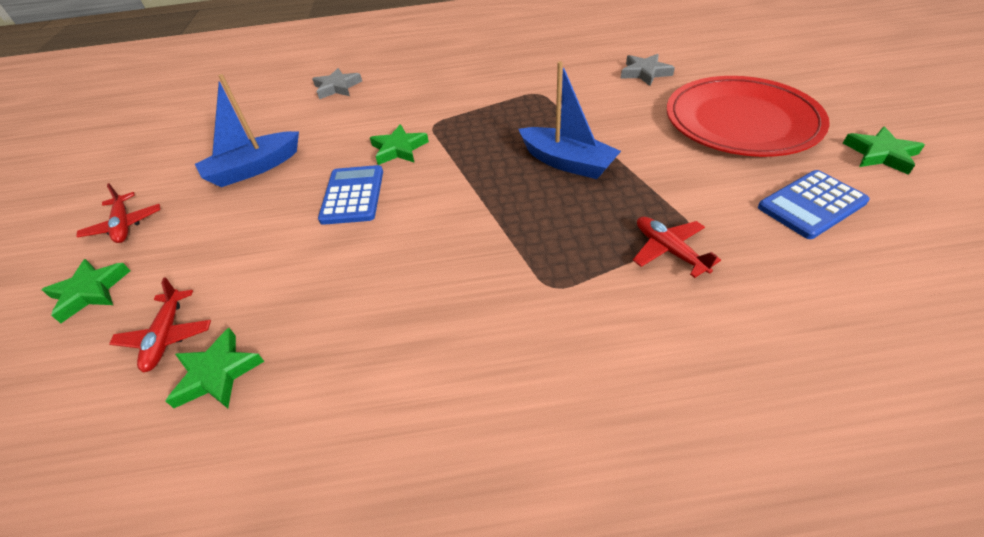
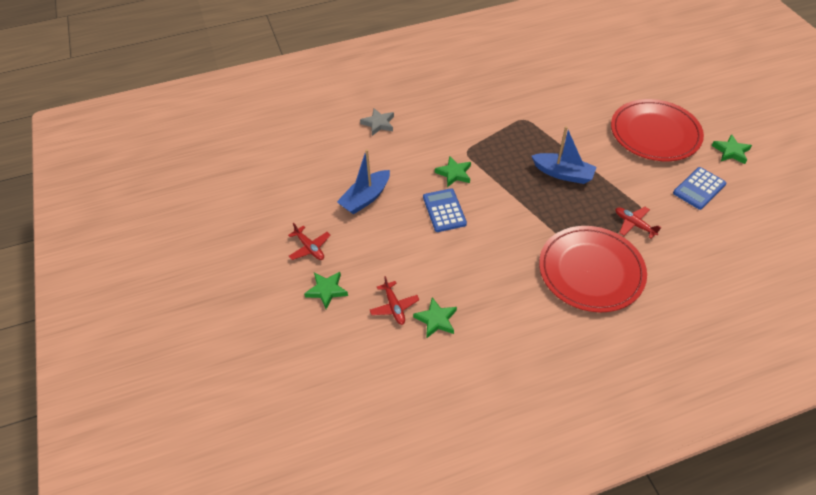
camera: 15 degrees left, 5 degrees up
(555, 324) = (591, 271): none -> red plate
(645, 73) = (588, 96): grey star -> none

